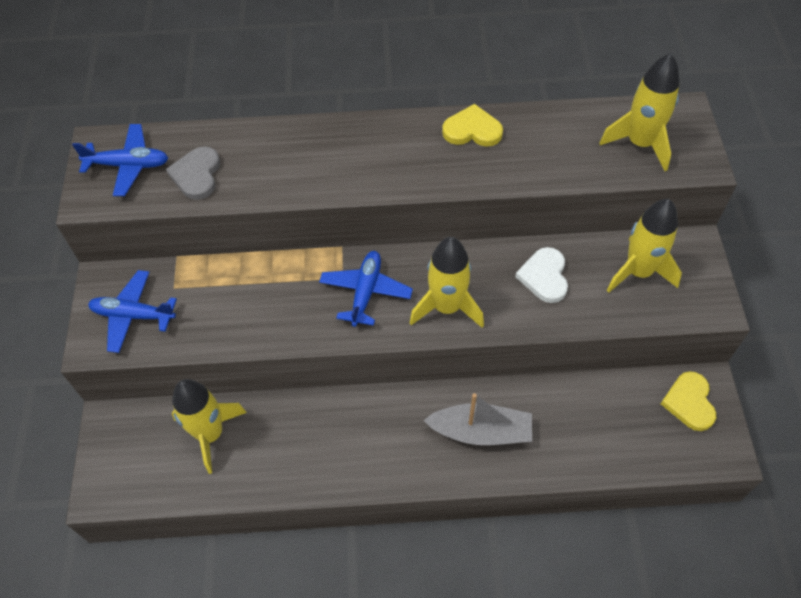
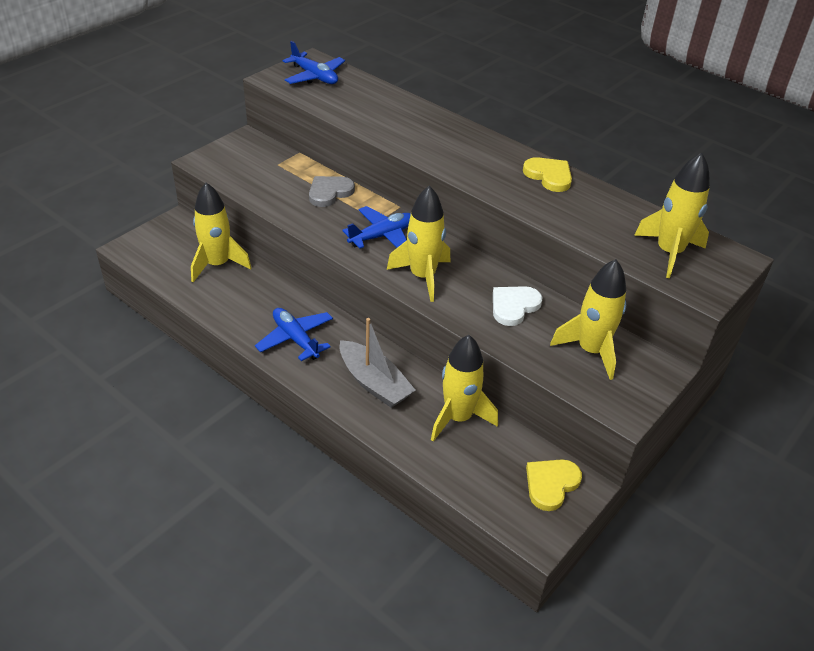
camera: 40 degrees right, 15 degrees down
(133, 315) = (239, 162): blue plane -> blue plane (295, 339)
(197, 175) = (344, 100): grey heart -> grey heart (329, 192)
(572, 405) = (458, 418): none -> yellow rocket

